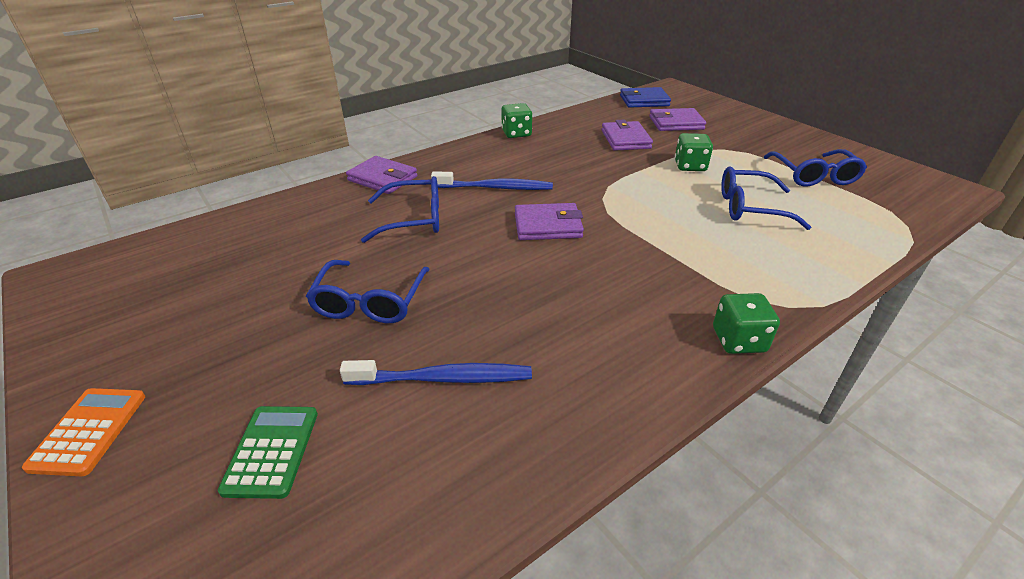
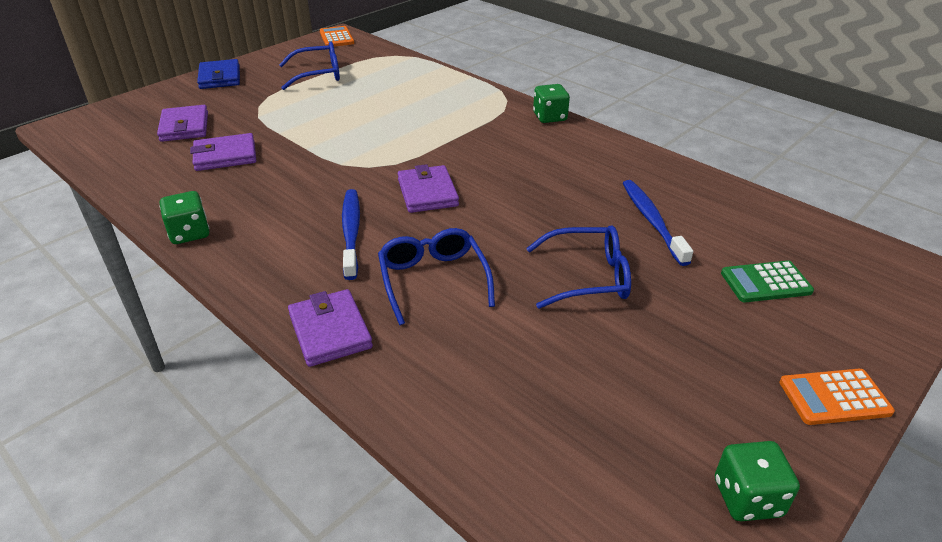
camera: 100 degrees left, 0 degrees up
(383, 178) = (330, 331): purple wallet -> purple wallet turned 45 degrees counterclockwise
(644, 101) = (102, 145): blue wallet -> blue wallet (220, 78)
(690, 166) = (297, 123): green dice -> green dice (747, 498)
(749, 208) = (377, 102): blue glasses -> none
(940, 187) = (336, 38): none -> orange calculator

